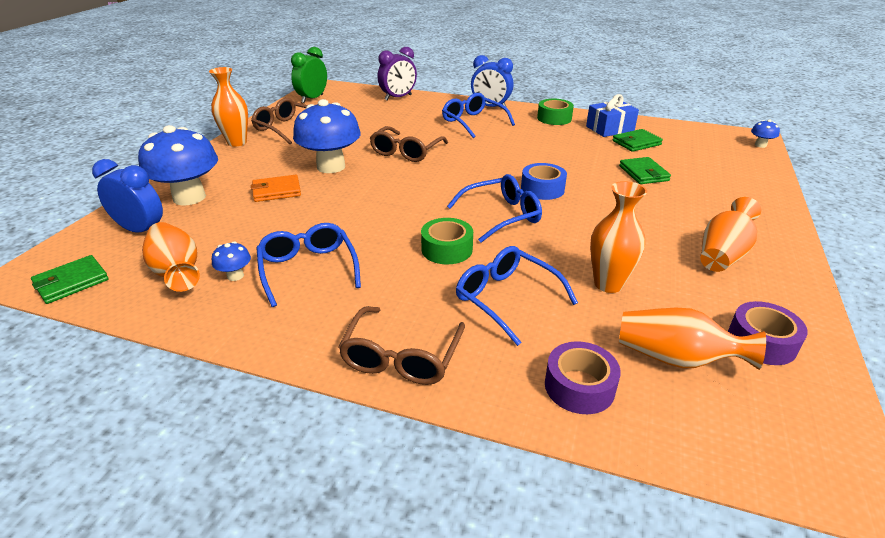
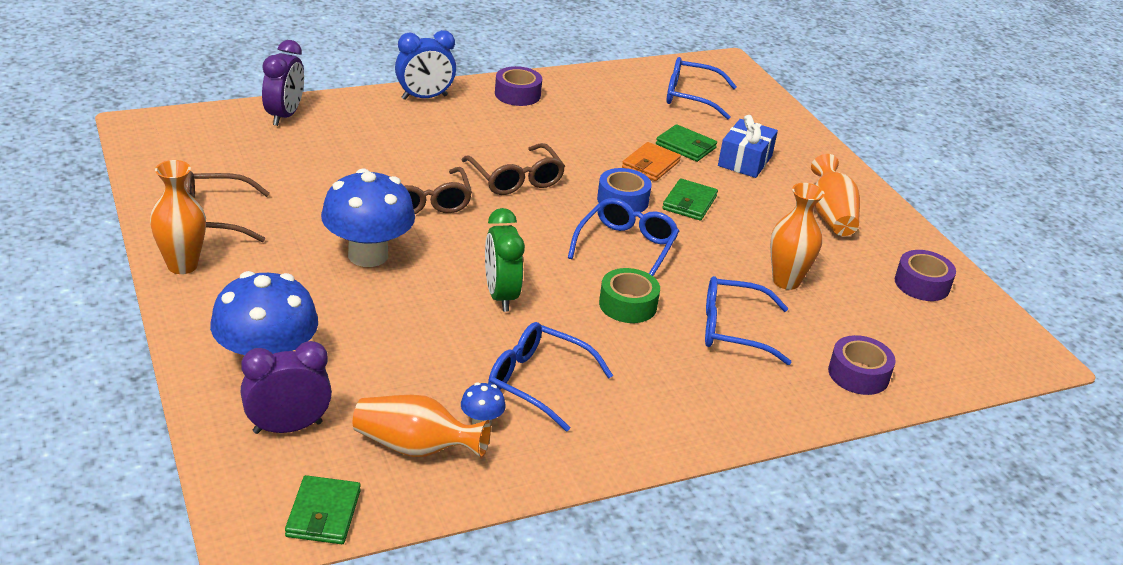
camera: 45 degrees left, 0 degrees up
(141, 230) = (287, 427): blue clock -> purple clock
(277, 191) = (359, 312): orange wallet -> orange wallet (650, 165)
(312, 99) = (163, 155): green clock -> green clock (501, 296)
(401, 357) = (724, 416): brown glasses -> brown glasses (516, 179)
(473, 122) = (437, 129): blue glasses -> blue glasses (690, 97)
(554, 118) = (517, 94): green tape -> purple tape
(610, 129) = (591, 93): blue gift -> blue gift (745, 161)
(636, 143) = (637, 106): green wallet -> green wallet (689, 203)
(676, 358) = (889, 323): orange vase -> none
(760, 145) = (742, 73): blue mushroom -> none

